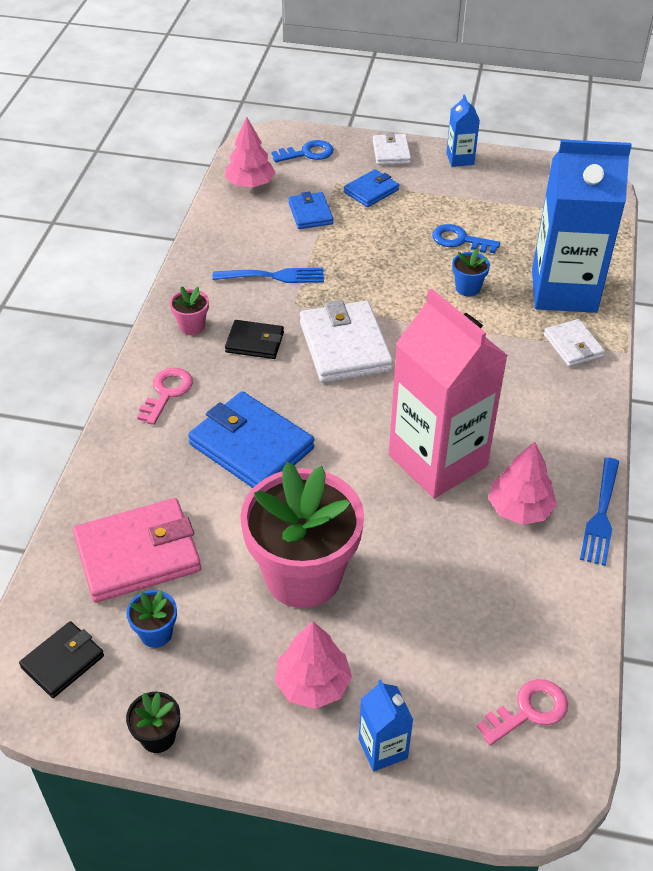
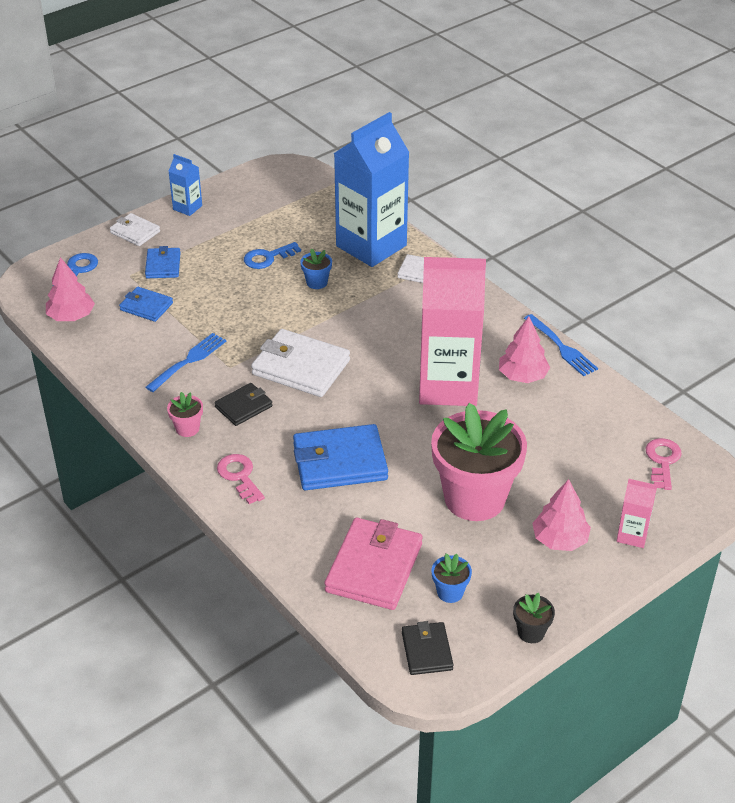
camera: 50 degrees left, 5 degrees down
(383, 748) = (632, 535): blue carton -> pink carton

